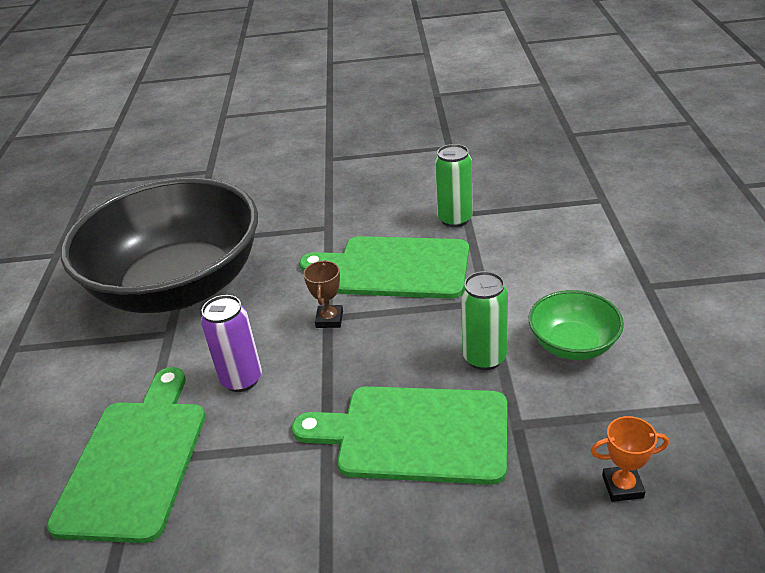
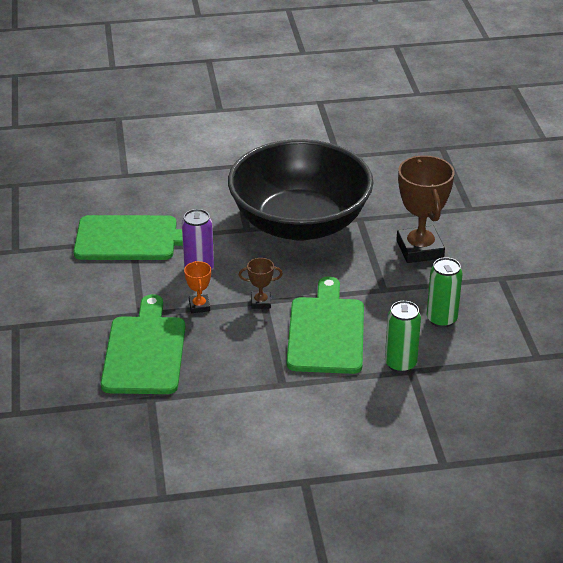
camera: 80 degrees right, 0 degrees up
(266, 202) = (420, 249): none -> brown trophy
(484, 358) = (216, 383): green can -> green can (441, 319)
(573, 345) = (230, 430): green bowl -> none
(622, 486) = (93, 445): orange trophy -> orange trophy (199, 306)

